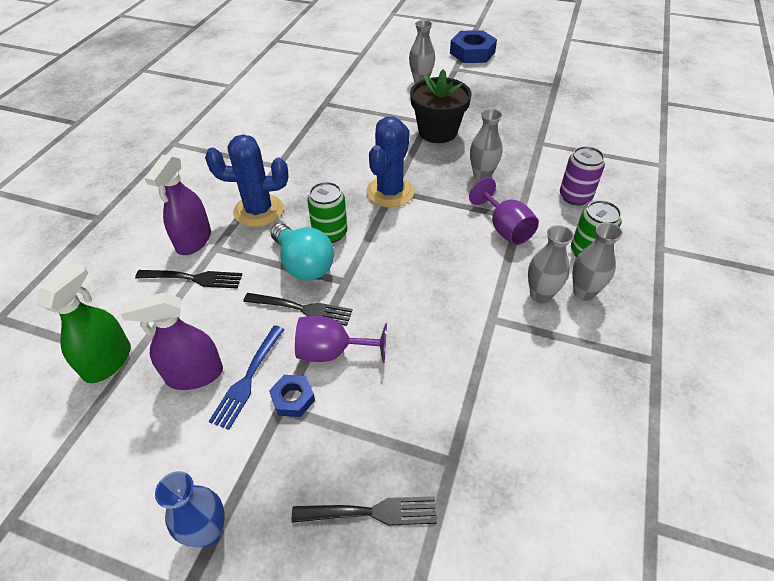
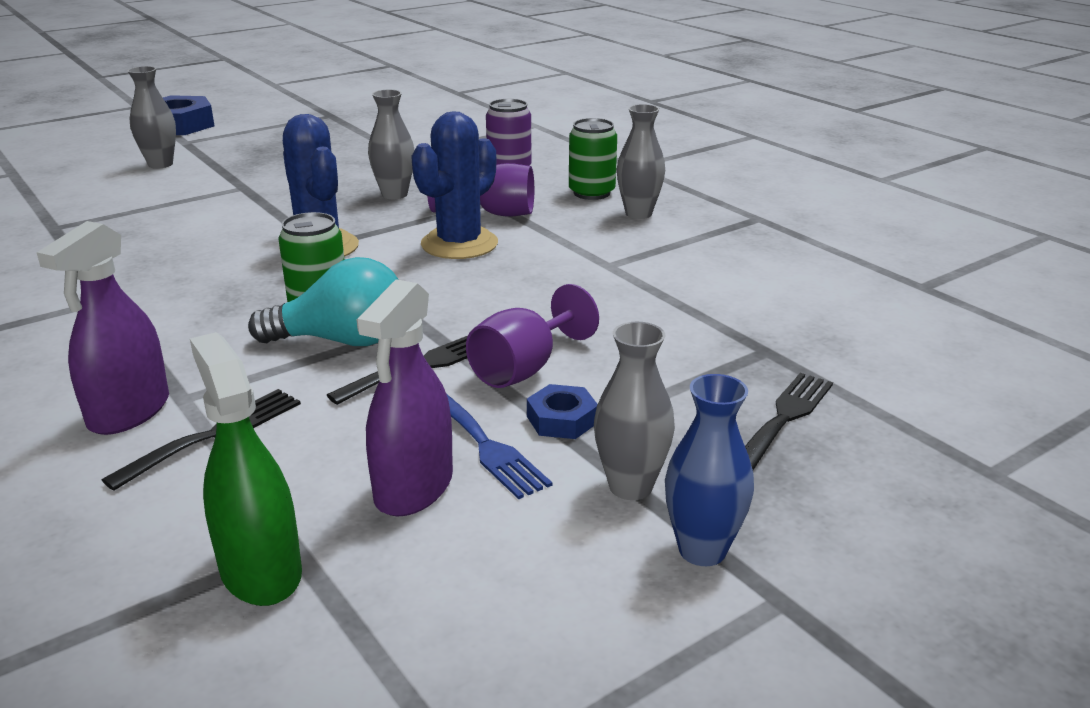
camera: 55 degrees left, 20 degrees down
(194, 240) = (129, 412): purple spray bottle -> purple spray bottle turned 60 degrees clockwise
(258, 211) = (173, 341): blue cactus -> blue cactus (459, 244)
(437, 132) = (273, 188): black flower pot -> none
(540, 295) = (612, 232): grey vase -> grey vase (630, 486)

